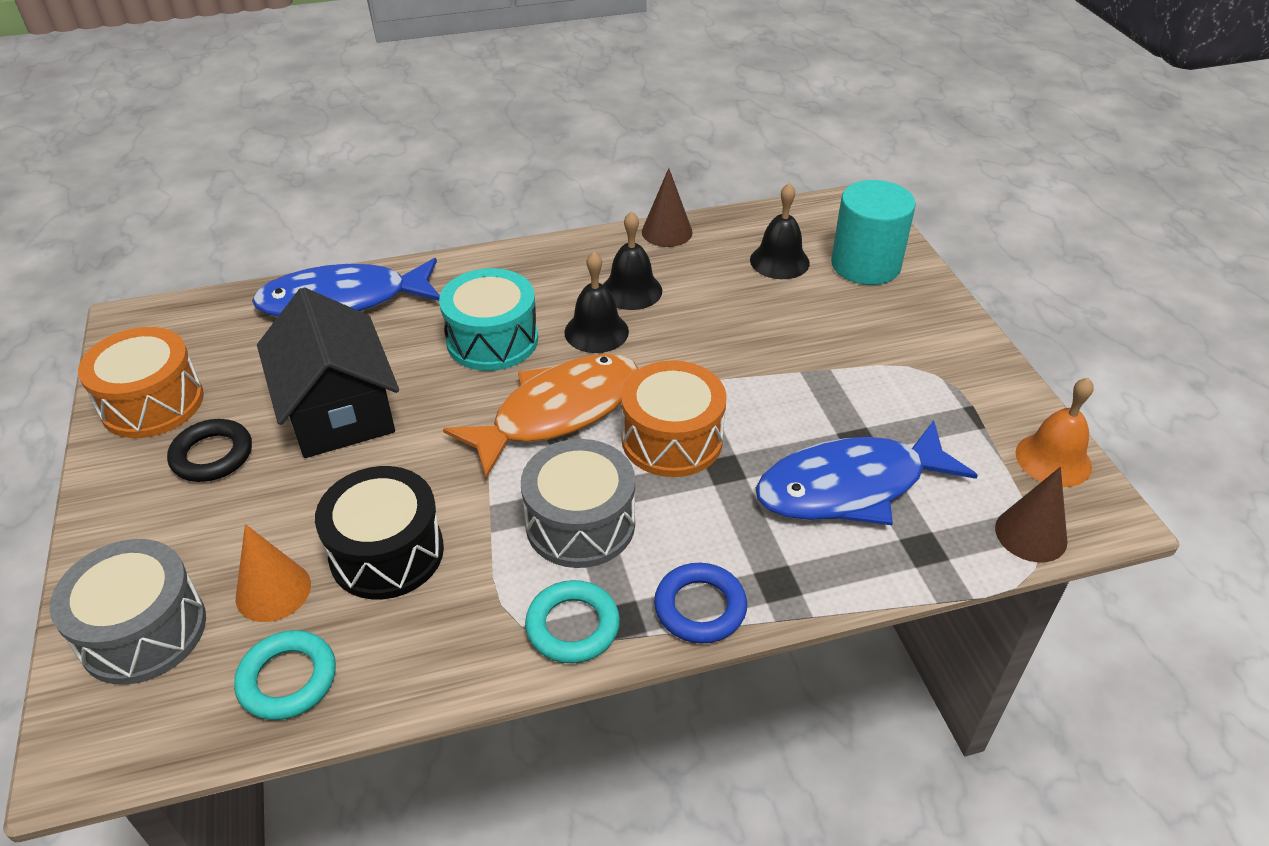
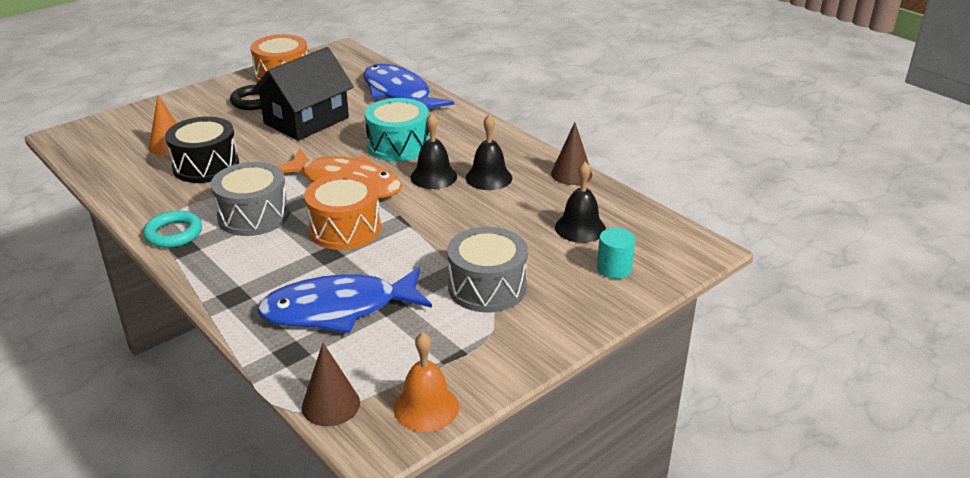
camera: 65 degrees right, 10 degrees down
(143, 631) = (134, 125): grey drum -> grey drum (487, 287)
(288, 679) = (115, 166): turquoise ring -> none
(700, 607) = (202, 272): blue ring -> none
(850, 487) = (338, 309): blue fish -> blue fish turned 60 degrees counterclockwise
(865, 265) = (614, 269): turquoise cylinder -> turquoise cylinder, size x0.55

